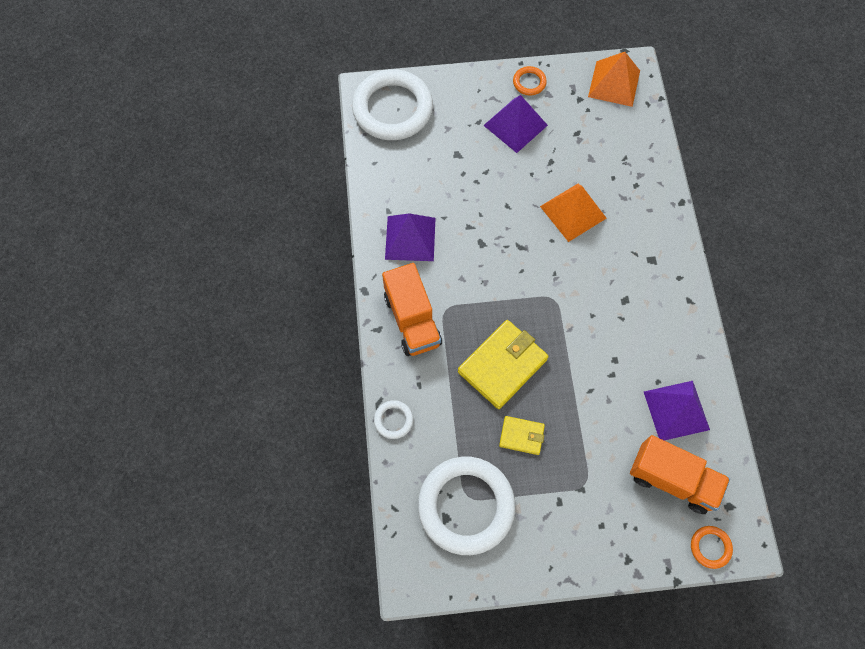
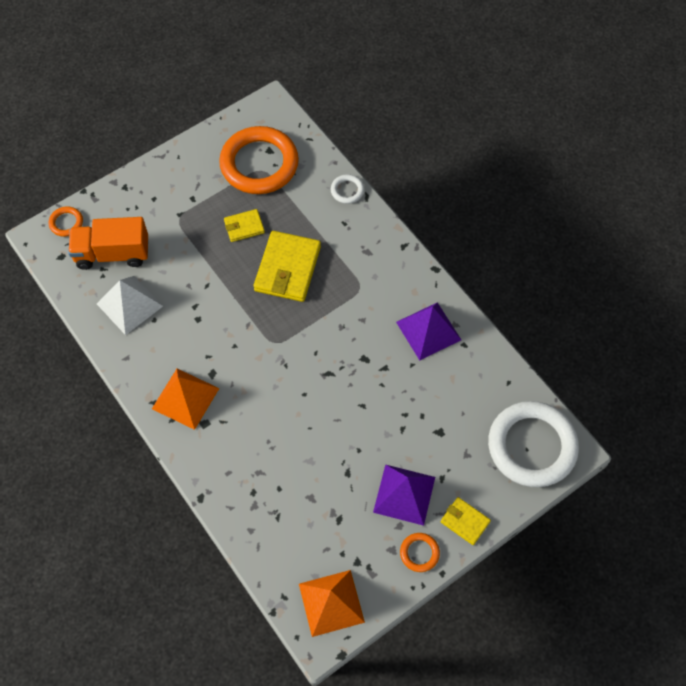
camera: 150 degrees right, 5 degrees down
(412, 320) = (381, 266): orange truck -> none
(466, 506) = (259, 164): white ring -> orange ring
(481, 85) = (465, 522): none -> yellow wallet
(573, 212) = (299, 431): orange pyramid -> orange pyramid (185, 398)
(676, 410) = (129, 304): purple pyramid -> white pyramid

